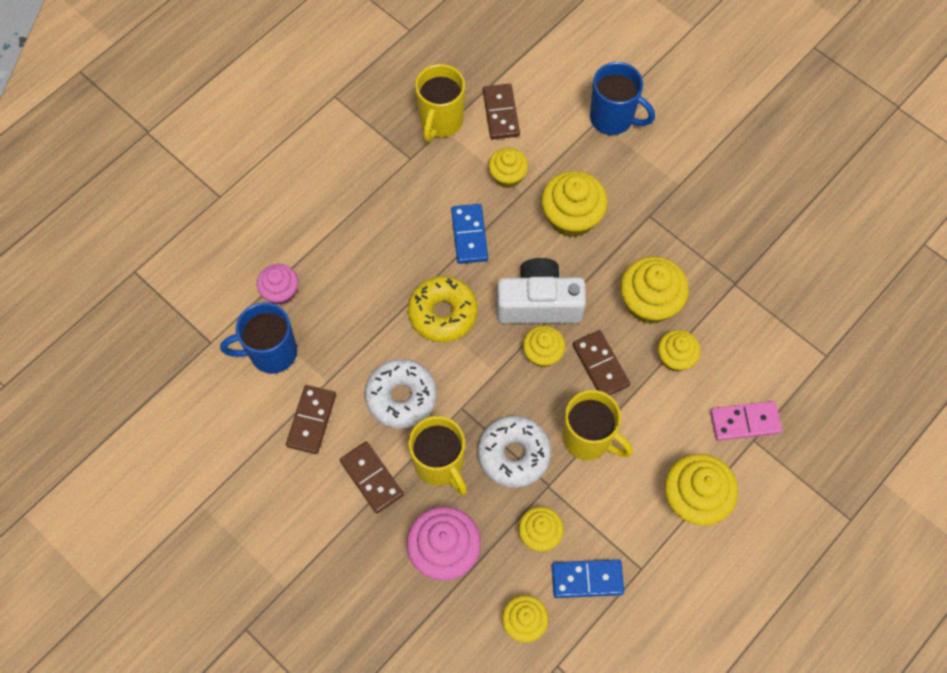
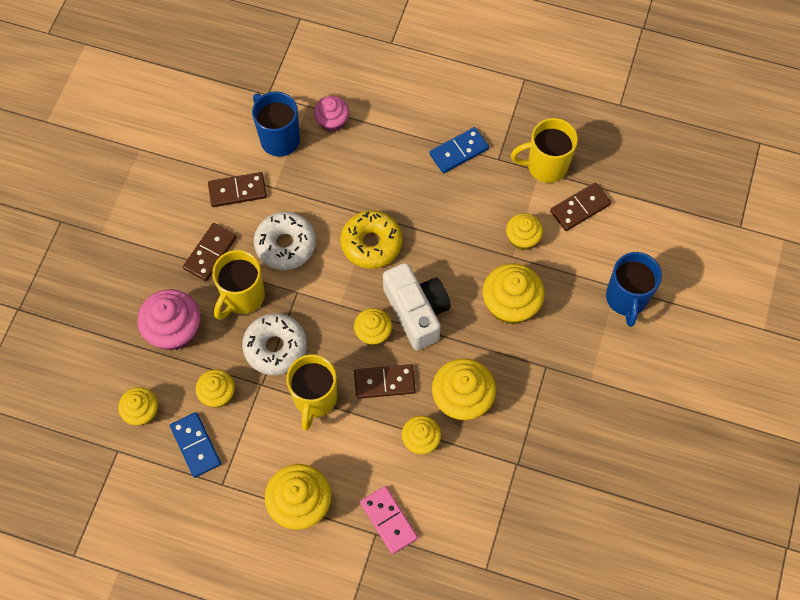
camera: 65 degrees right, 0 degrees up
(469, 235) = (451, 233): blue domino -> blue domino (459, 151)
(600, 365) = (384, 382): brown domino -> brown domino turned 45 degrees clockwise

